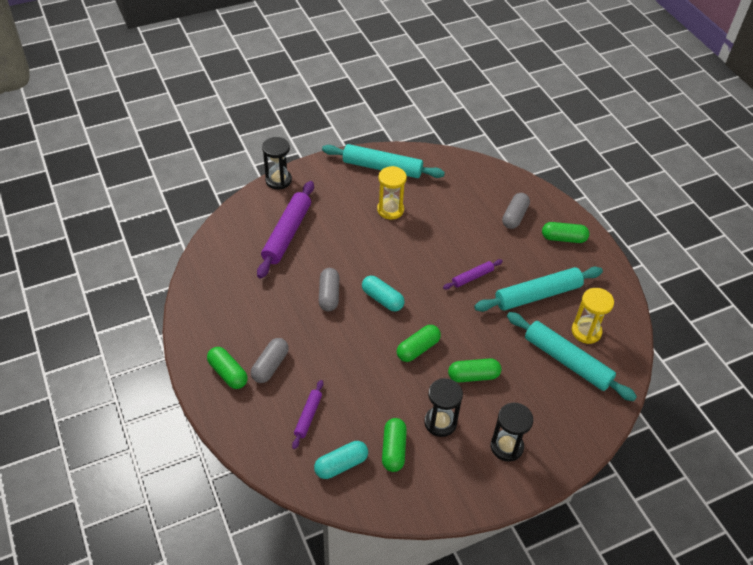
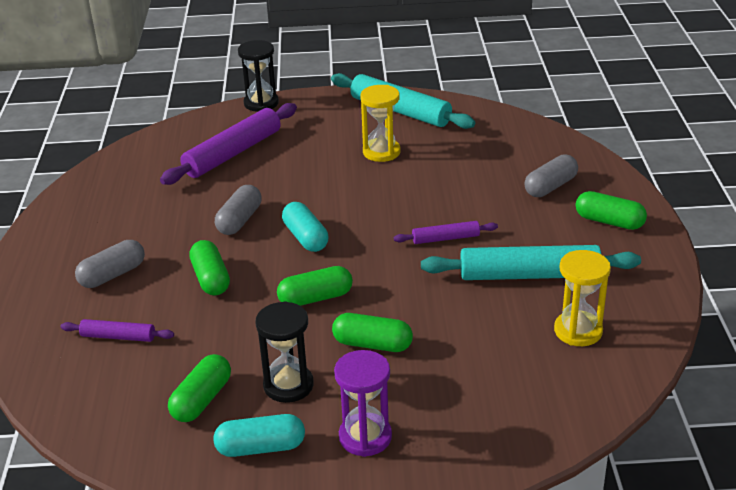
camera: 25 degrees right, 15 degrees down
(228, 373) = (57, 271): green capsule -> green capsule (211, 279)
(308, 416) = (118, 337): purple rolling pin -> purple rolling pin turned 60 degrees clockwise
(341, 464) = (120, 398): turquoise capsule -> turquoise capsule (261, 447)
(506, 446) = (365, 437): black hourglass -> purple hourglass
(567, 361) = (525, 358): turquoise rolling pin -> none

